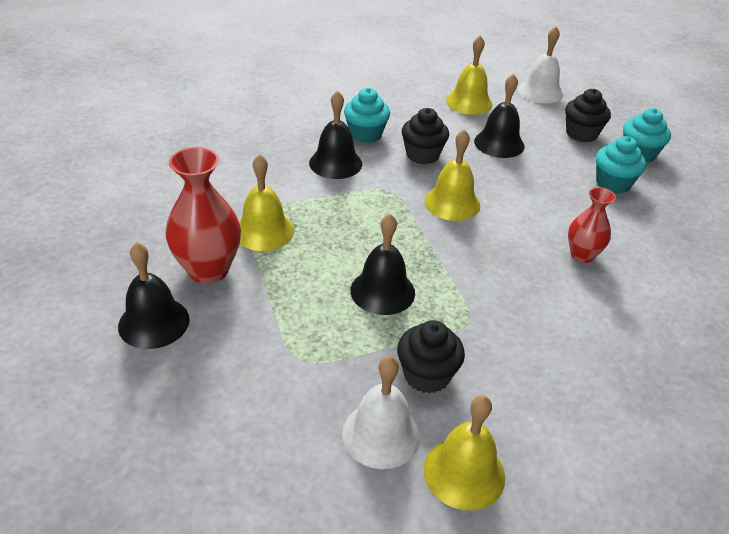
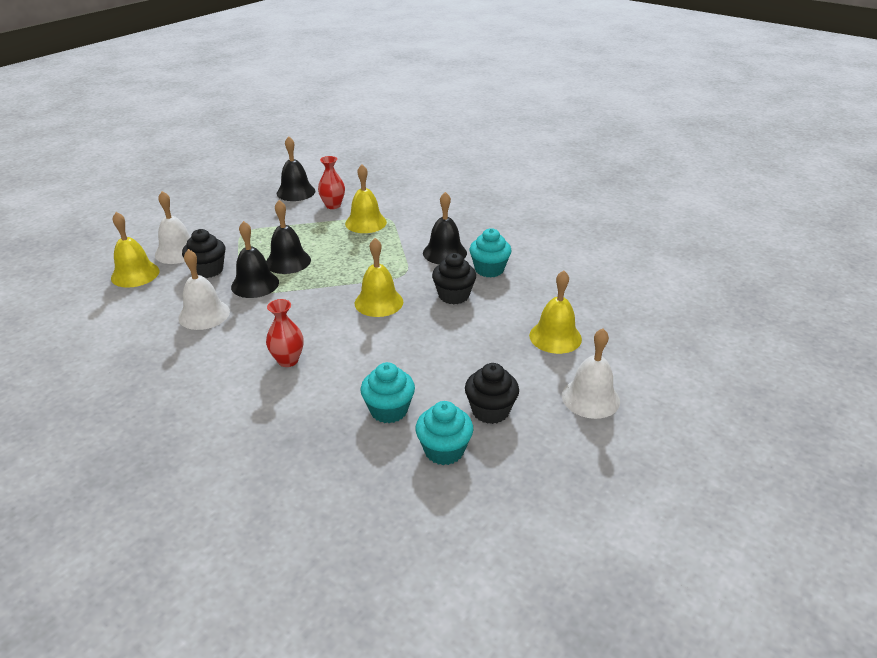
camera: 100 degrees right, 5 degrees down
(208, 270) = (333, 205): red vase -> red vase, size x0.61
(499, 143) = (471, 344): black bell -> black bell (255, 284)
(533, 348) = (204, 314): none -> white bell

